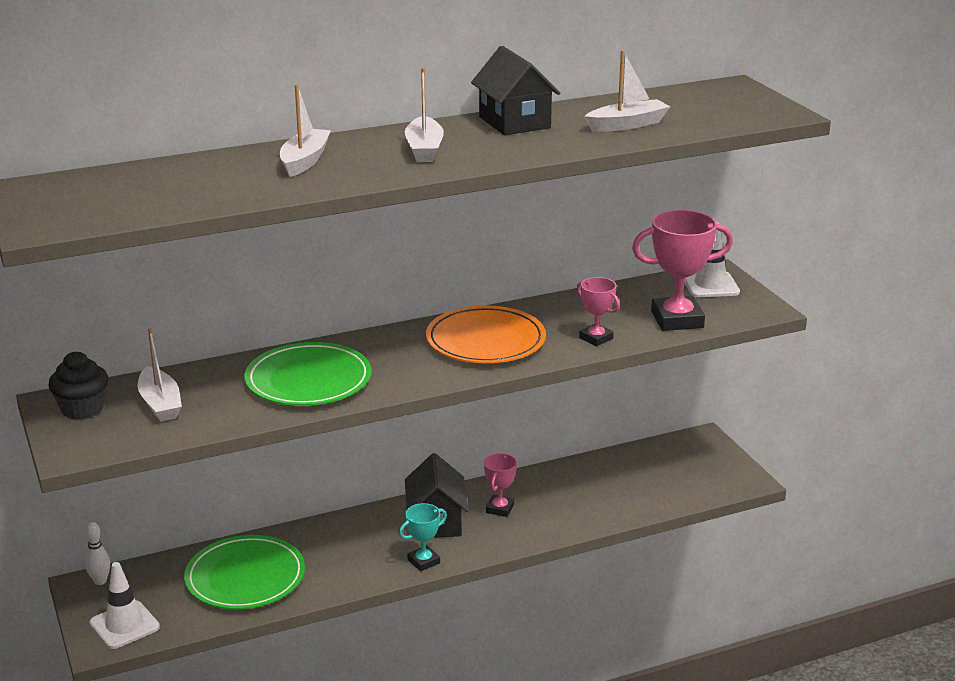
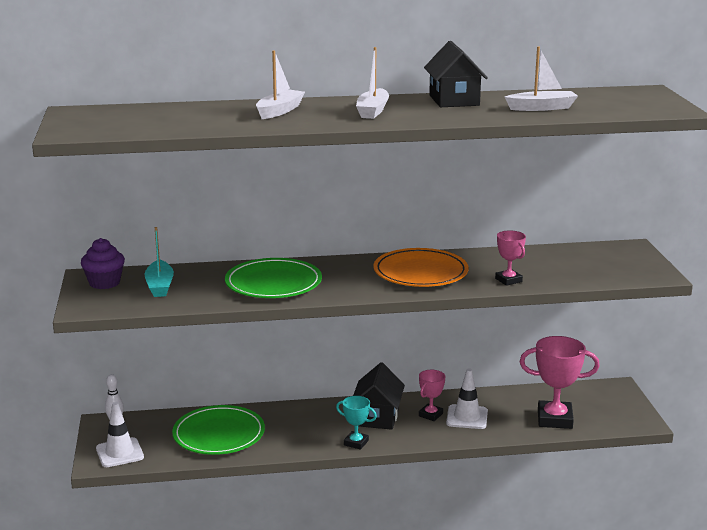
camera: 15 degrees right, 5 degrees down
(82, 409) = (104, 283): black cupcake -> purple cupcake
(160, 404) = (160, 286): white boat -> turquoise boat
(423, 561) = (356, 443): turquoise trophy -> turquoise trophy turned 45 degrees clockwise
(677, 320) = (581, 275): pink trophy -> pink trophy (554, 419)
(710, 285) = (621, 254): white traffic cone -> white traffic cone (467, 417)

